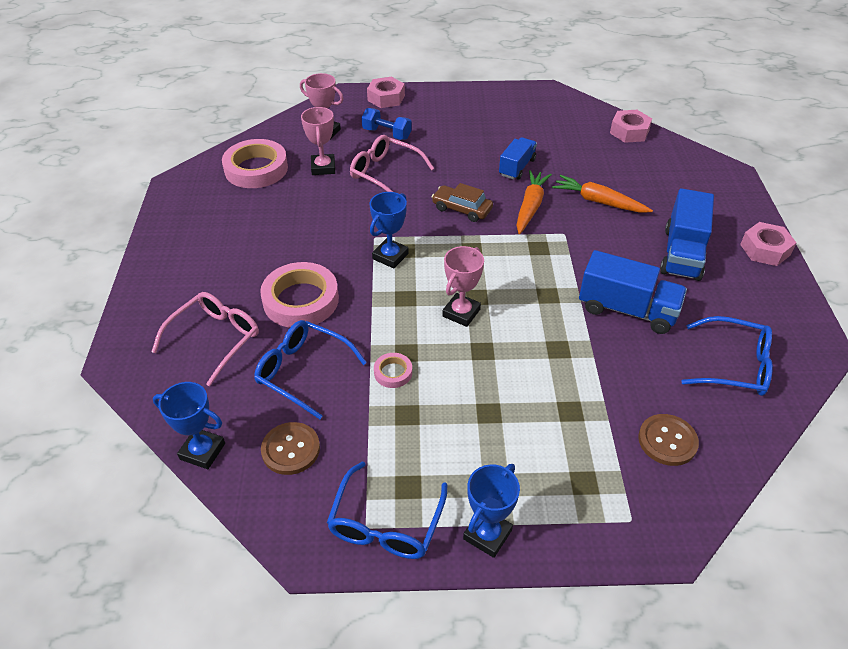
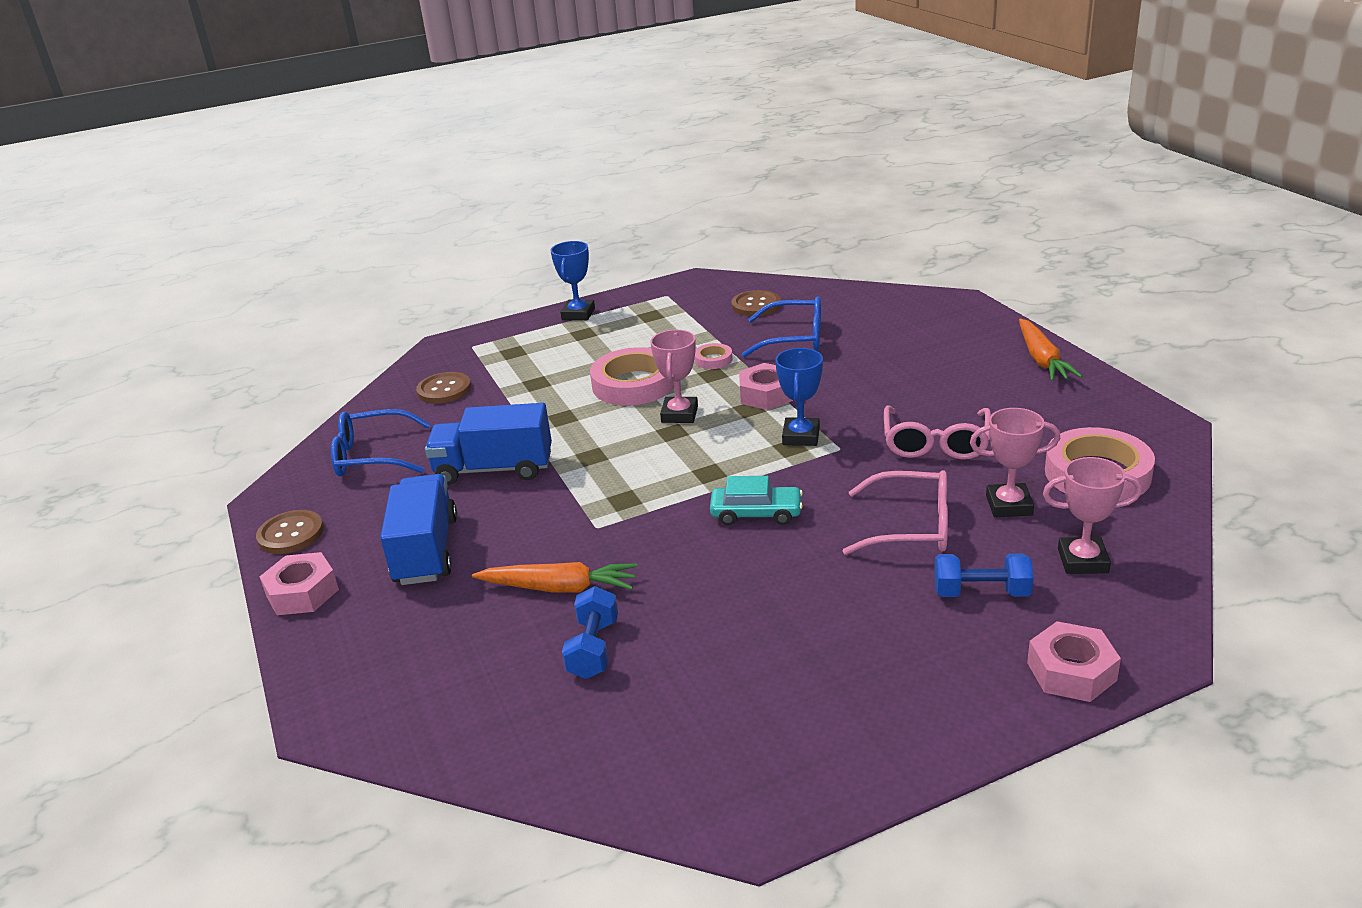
camera: 160 degrees right, 15 degrees down
(202, 451) = (821, 288): blue trophy -> none
(215, 339) = (898, 333): pink glasses -> pink glasses (936, 443)
(301, 300) = (855, 376): pink tape -> pink tape (634, 384)
(323, 167) = (1009, 505): pink trophy -> pink trophy turned 60 degrees counterclockwise
(386, 524) = (654, 299): blue glasses -> none
(462, 209) = (756, 514): brown car -> turquoise car
(517, 167) = (715, 604): blue truck -> none
(530, 207) = (660, 547): orange carrot -> orange carrot (1042, 359)
(589, 165) = (593, 649): none -> blue dumbbell
(629, 132) = (533, 758): pink nut -> pink nut (766, 394)
(788, 302) = (291, 534): none -> brown button

